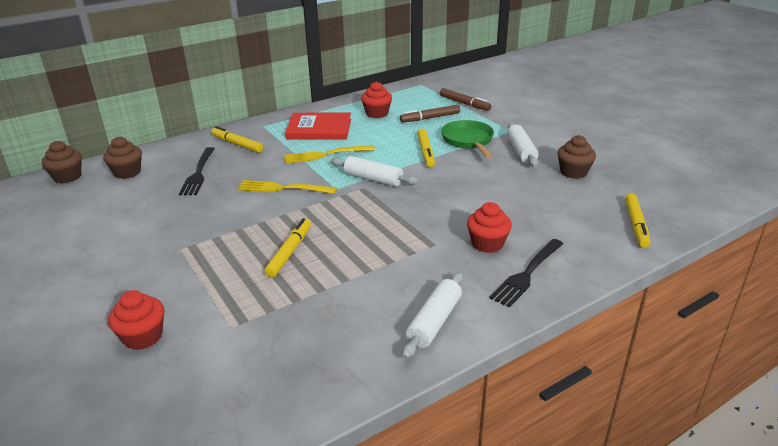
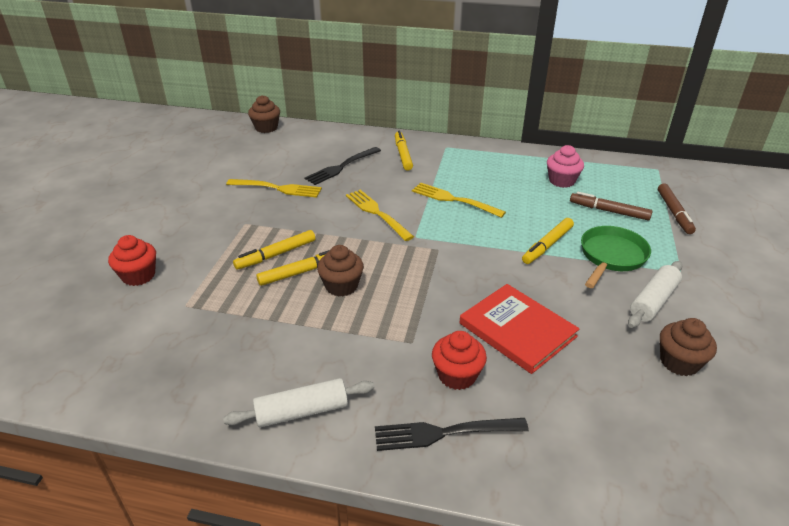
camera: 45 degrees right, 5 degrees up
(127, 172) = (302, 142): brown cupcake -> brown cupcake (341, 286)
(166, 212) = (278, 188): none -> yellow fork
(319, 129) = (486, 172): red book -> red book (517, 330)
(373, 179) = (458, 246): white rolling pin -> none
(377, 113) = (562, 181): red cupcake -> pink cupcake
(636, 225) = (654, 475): yellow marker -> yellow marker (276, 254)

